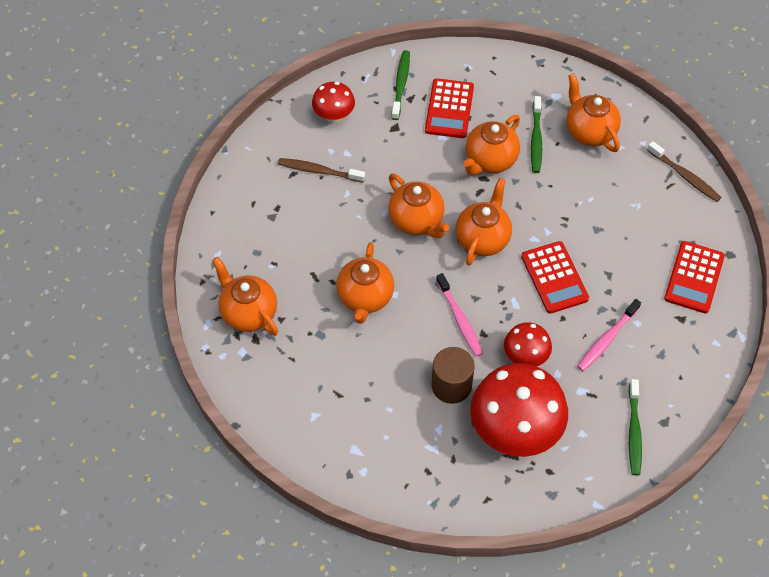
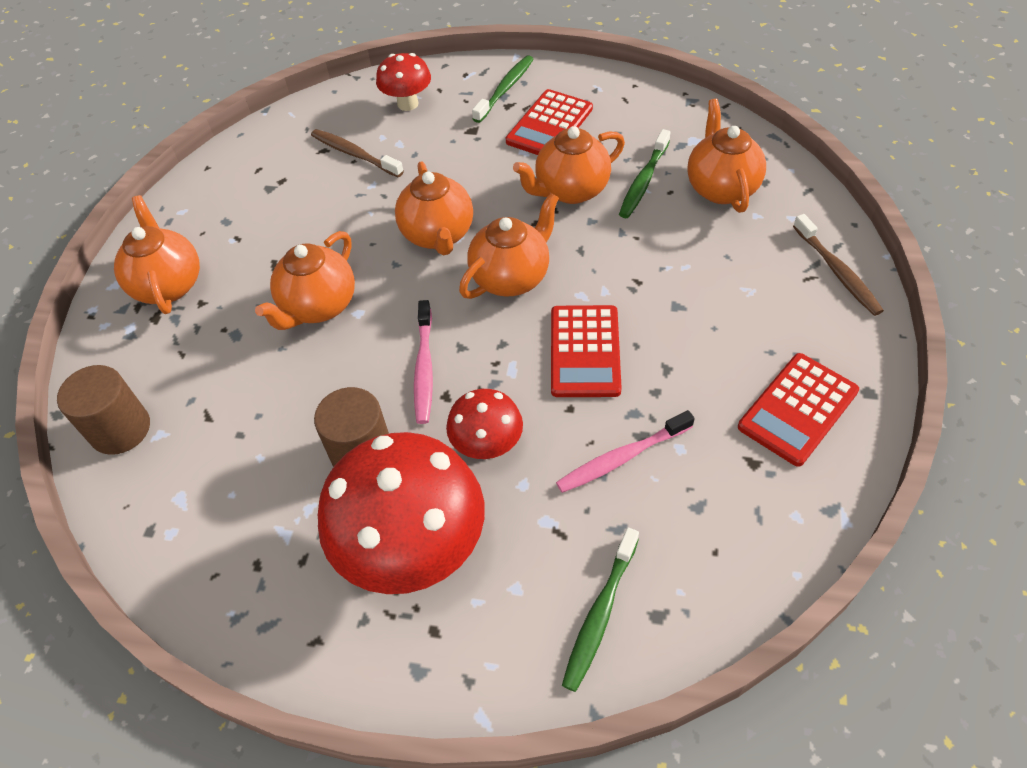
camera: 25 degrees right, 5 degrees down
(286, 421) = (120, 429): none -> brown cylinder

